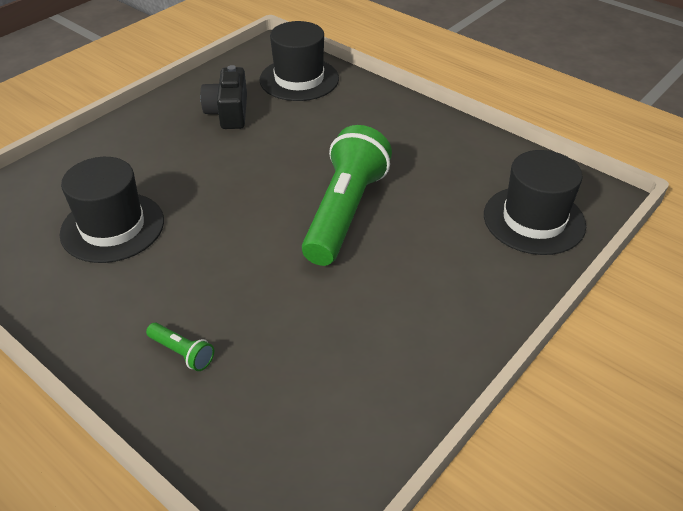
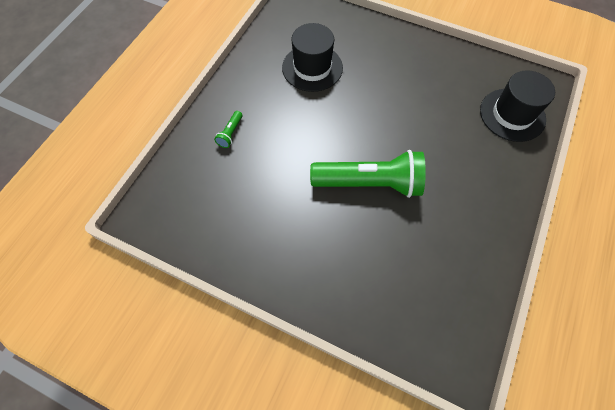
camera: 75 degrees right, 20 degrees up
(228, 112) = (447, 85): black camera -> none
(534, 220) = (409, 315): black hat -> none

